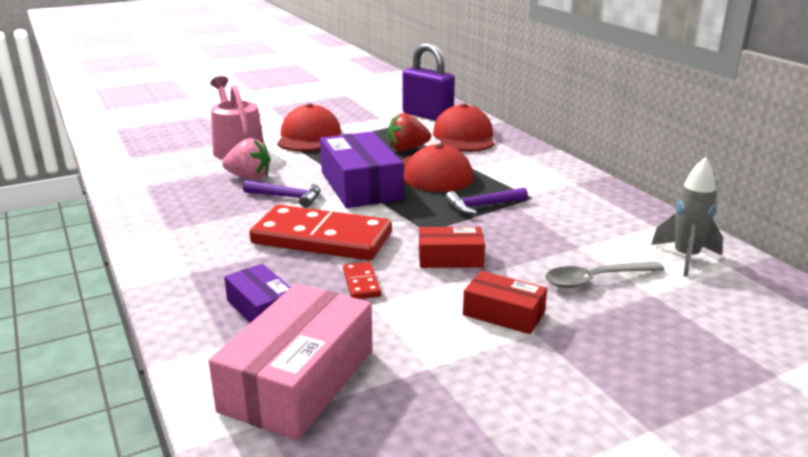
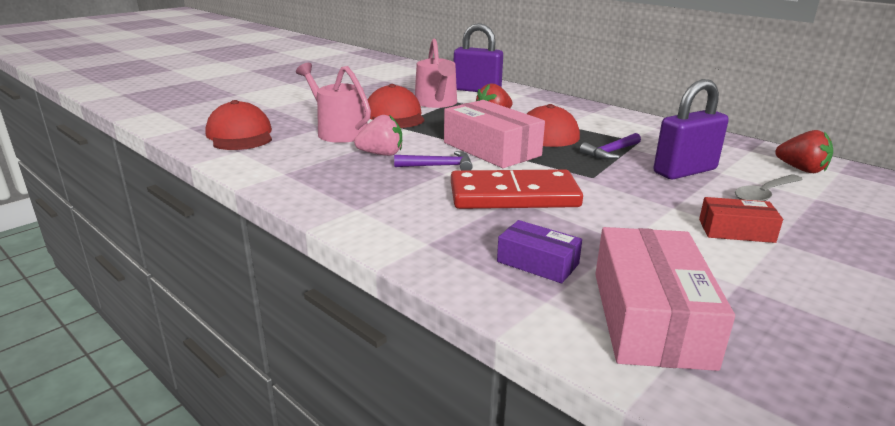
camera: 20 degrees left, 0 degrees up
(360, 186) = (491, 149): purple box -> pink box
(361, 283) = (595, 226): red domino -> none
(367, 127) = (437, 103): none -> pink watering can
(450, 258) = (639, 195): red box -> none
(464, 137) = (527, 103): red cap -> red cap (240, 135)
(538, 239) = (684, 171): none -> purple padlock
(685, 258) = (801, 169): grey rocket -> red strawberry

